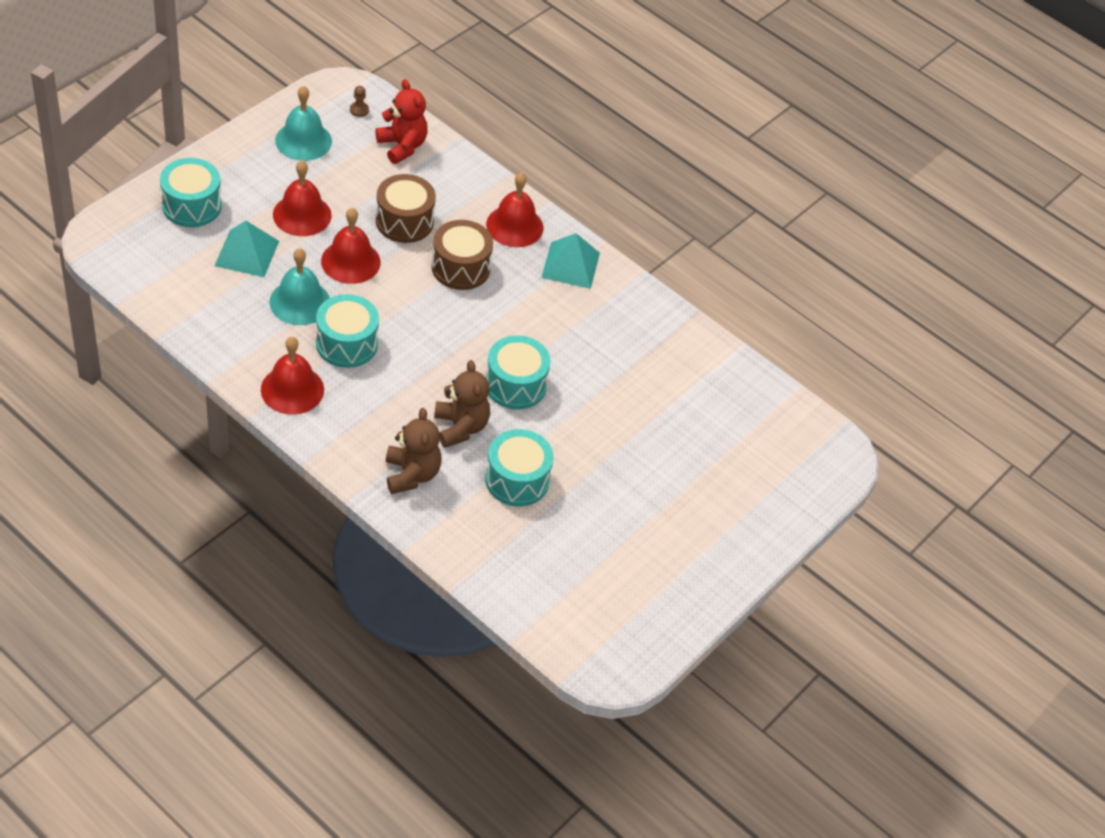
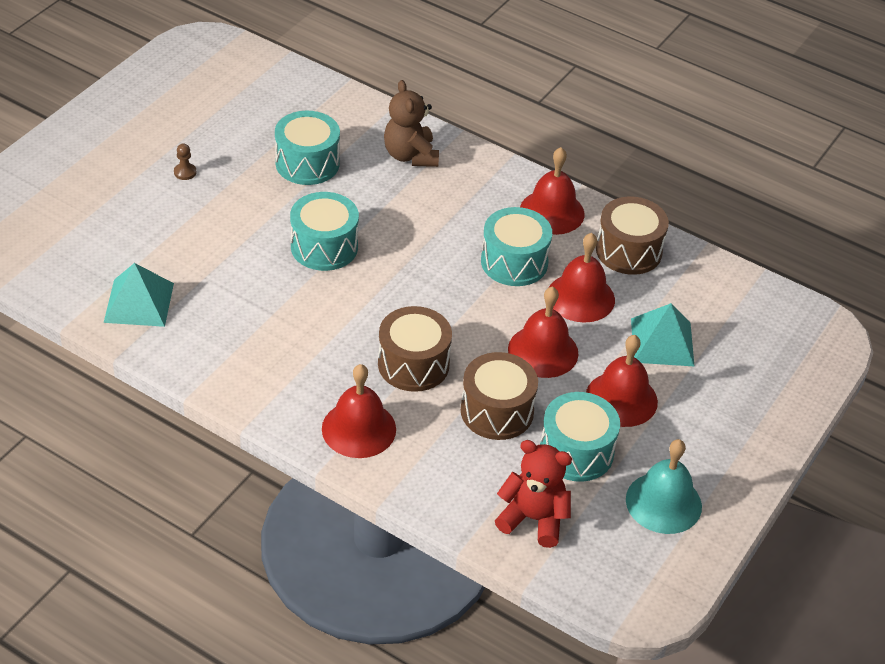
camera: 175 degrees right, 5 degrees down
(192, 206) = (752, 388): turquoise drum -> turquoise drum (576, 452)
(236, 338) = (628, 251): none -> brown drum
(300, 302) = (580, 297): turquoise bell -> red bell
(359, 110) = (610, 566): brown pawn -> brown pawn (185, 172)
(402, 146) = (533, 519): red teddy bear -> red teddy bear turned 150 degrees clockwise
(460, 427) = (373, 200): brown teddy bear -> none
(570, 265) = (280, 389): turquoise pyramid -> turquoise pyramid (139, 302)

